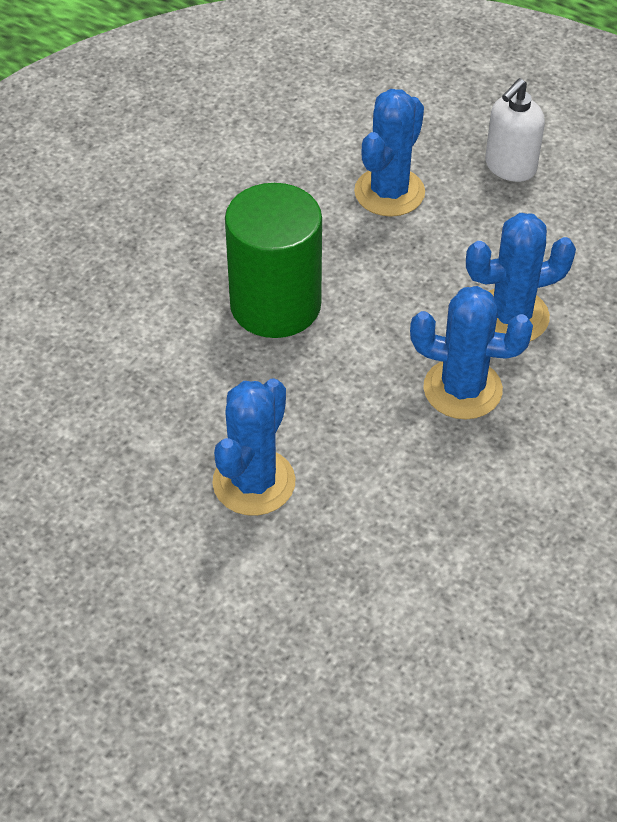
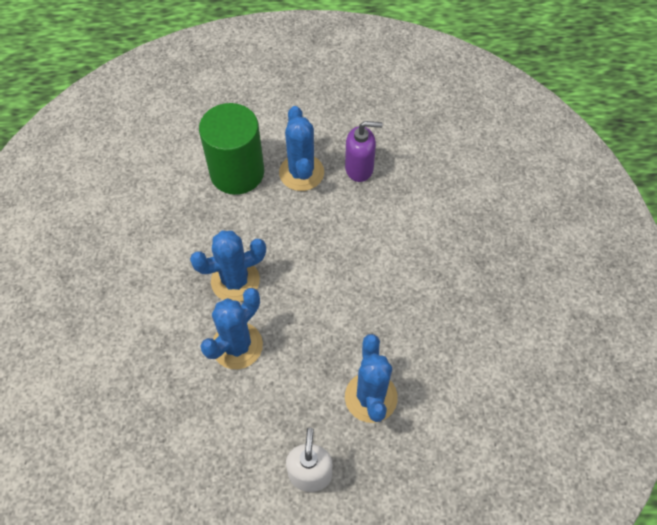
camera: 145 degrees right, 10 degrees up
(164, 439) = (359, 168): none -> purple soap dispenser
(275, 305) = (371, 272): green cylinder -> green cylinder (237, 172)

